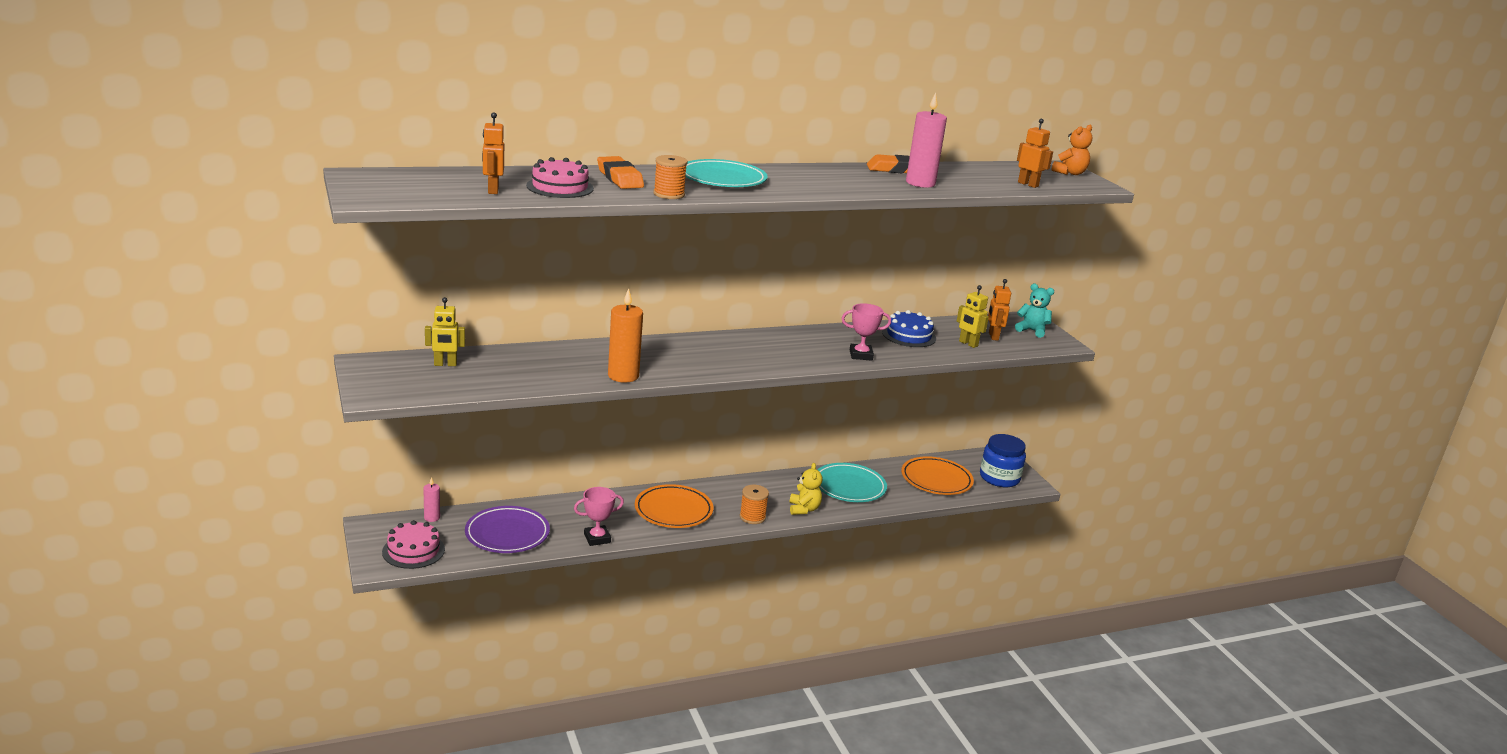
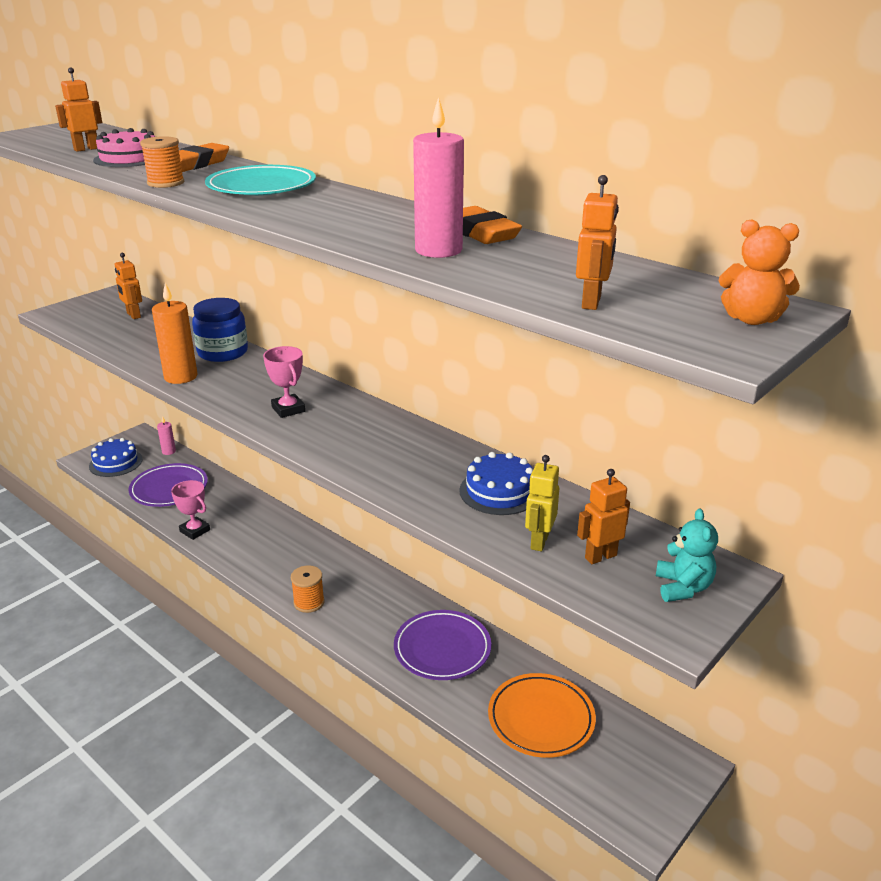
camera: 65 degrees right, 5 degrees up
(413, 551) = (116, 462): pink cake -> blue cake
(445, 364) = (133, 315): yellow robot -> orange robot
(673, 510) = (278, 552): orange plate -> none
(804, 509) = (357, 631): yellow teddy bear -> none
(849, 487) = (442, 649): turquoise plate -> purple plate
(861, 355) = (388, 475): pink trophy -> pink trophy (288, 409)
(999, 478) = (619, 784): blue jar -> blue jar (222, 352)

